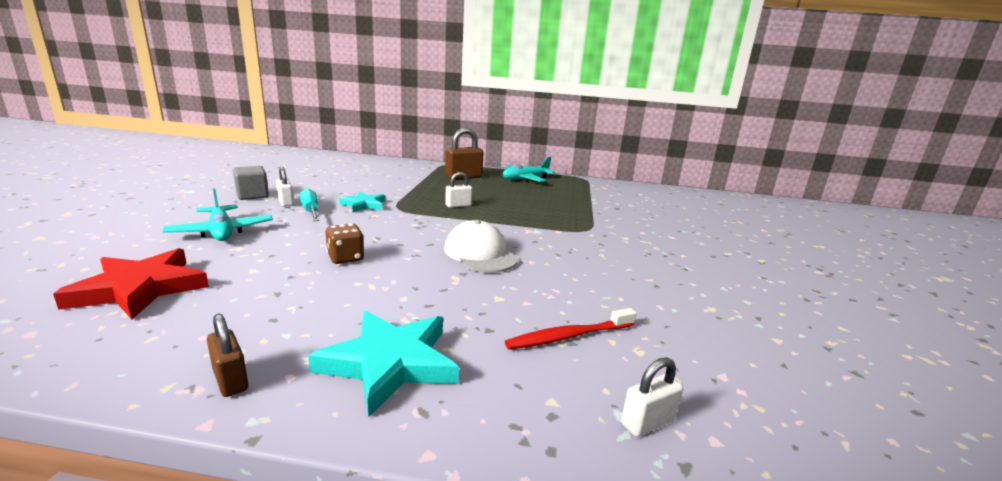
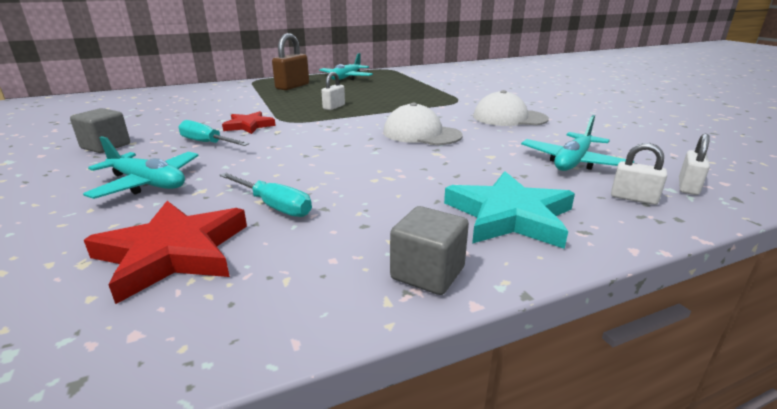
camera: 30 degrees left, 5 degrees up
(230, 380) = (427, 273): brown padlock -> grey cube
(252, 278) = (274, 206): none -> turquoise screwdriver
(285, 202) = (161, 143): white padlock -> white padlock (633, 198)
(345, 258) = (325, 166): brown dice -> none
(364, 205) = (249, 126): turquoise star -> red star
(569, 336) = (573, 162): red toothbrush -> turquoise plane
(603, 264) = (509, 118): none -> white cap

